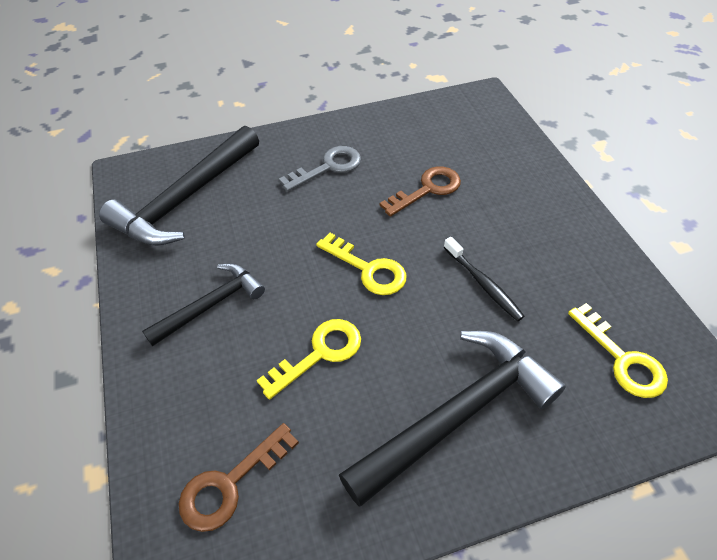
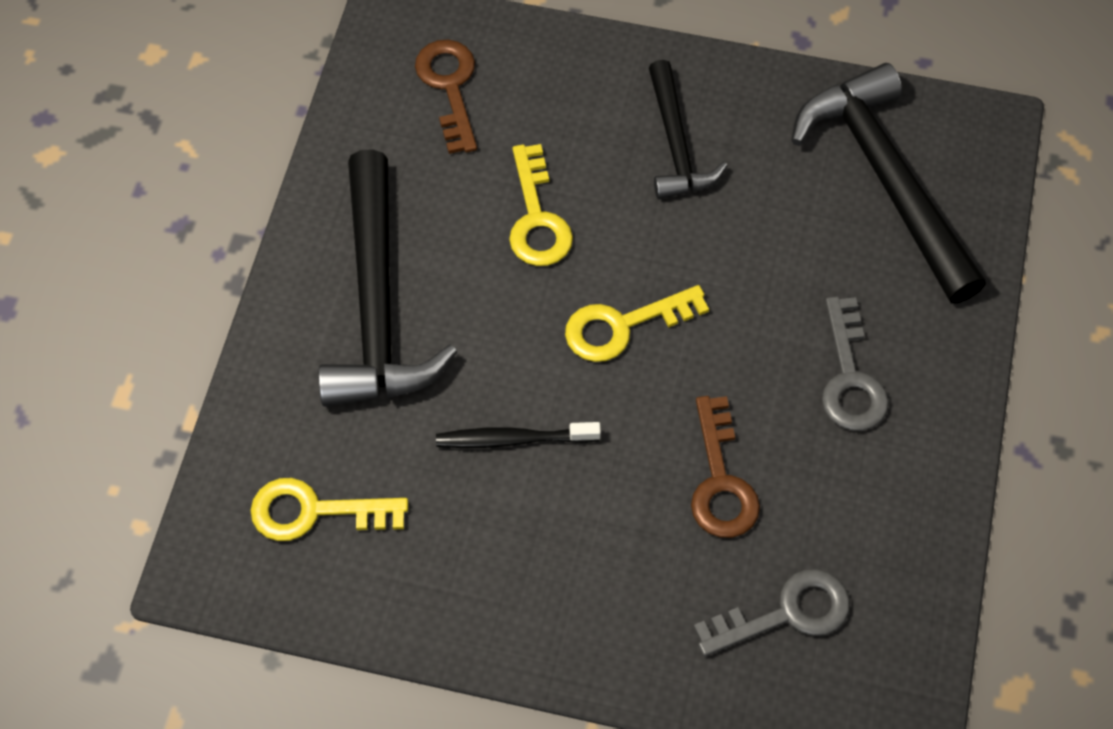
camera: 120 degrees right, 10 degrees up
(471, 143) = (786, 613): none -> grey key

